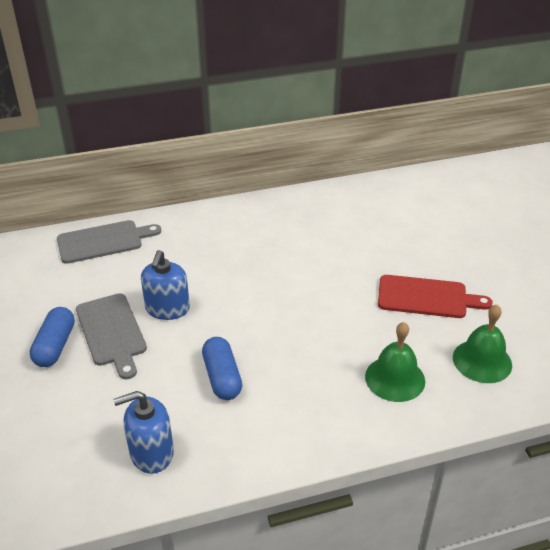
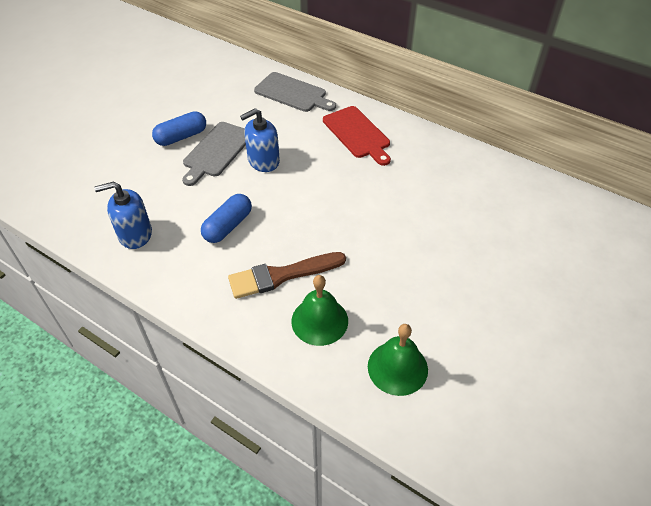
camera: 50 degrees right, 10 degrees up
(151, 453) = (135, 234): blue soap dispenser -> blue soap dispenser turned 45 degrees counterclockwise
(321, 374) = (281, 275): none -> brown brush
(426, 297) = (433, 290): red cutting board -> red cutting board (357, 134)

